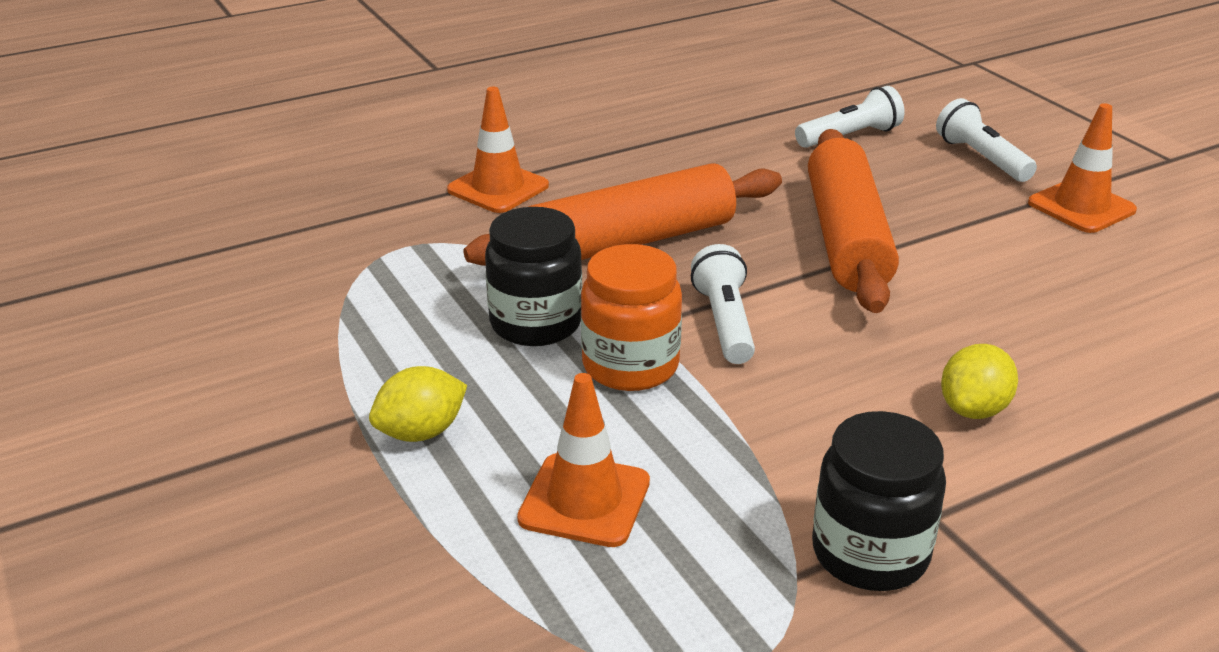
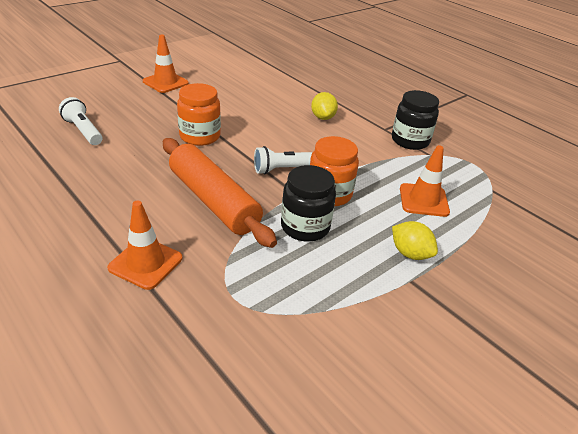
camera: 105 degrees left, 5 degrees up
(847, 238) = (200, 136): orange rolling pin -> orange jar
(973, 409) = (323, 117): yellow lemon -> yellow lemon turned 60 degrees clockwise
(981, 158) = (115, 98): white flashlight -> none

